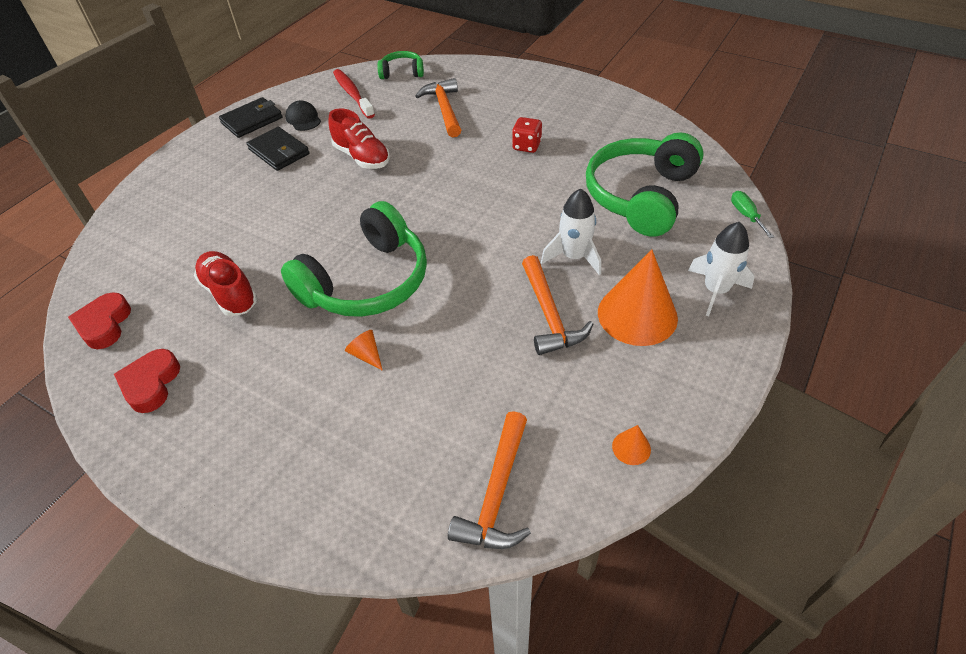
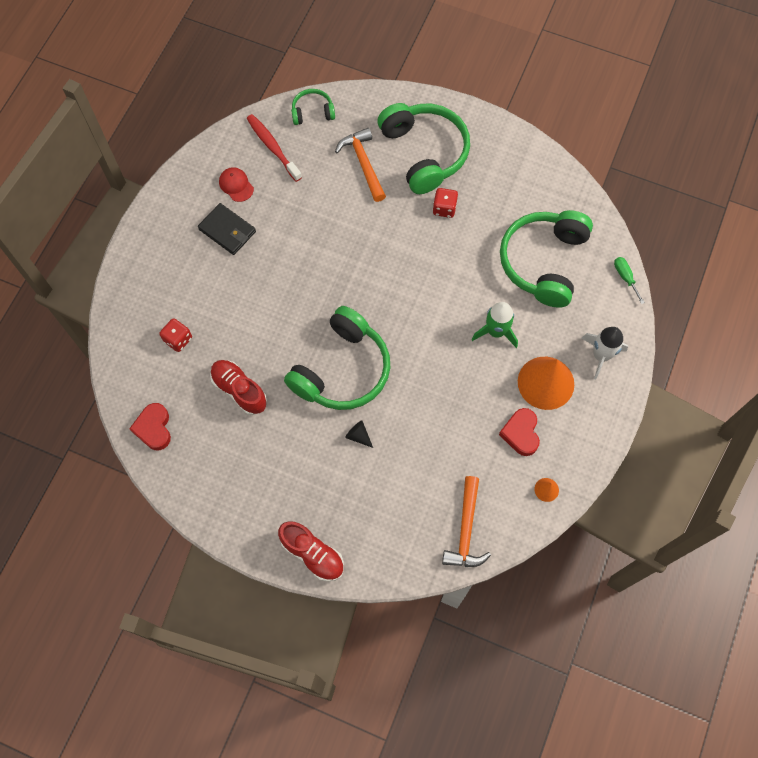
camera: 10 degrees left, 20 degrees up
(151, 384) = (211, 475): red heart -> red heart (521, 433)
(179, 239) = (178, 339): none -> red dice
(252, 120) = (188, 190): black wallet -> none
(303, 119) = (236, 185): black cap -> red cap
(362, 157) = (303, 232): red shoe -> red shoe (312, 554)
(366, 355) = (358, 436): orange cone -> black cone
(512, 104) = (424, 152): none -> green headphones
(549, 315) = (483, 388): orange hammer -> none
(574, 257) = (496, 331): white rocket -> green rocket

